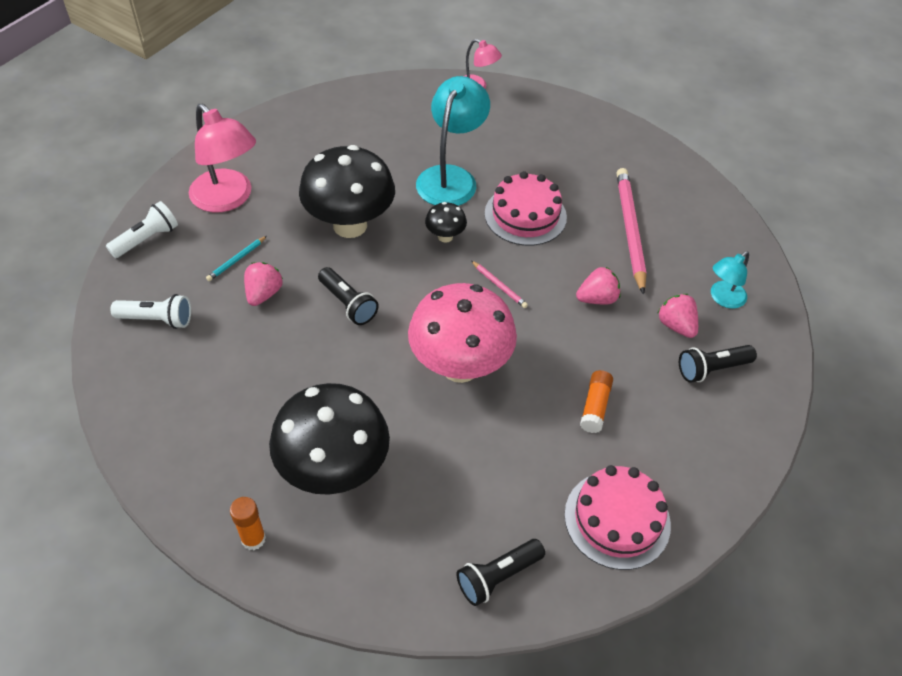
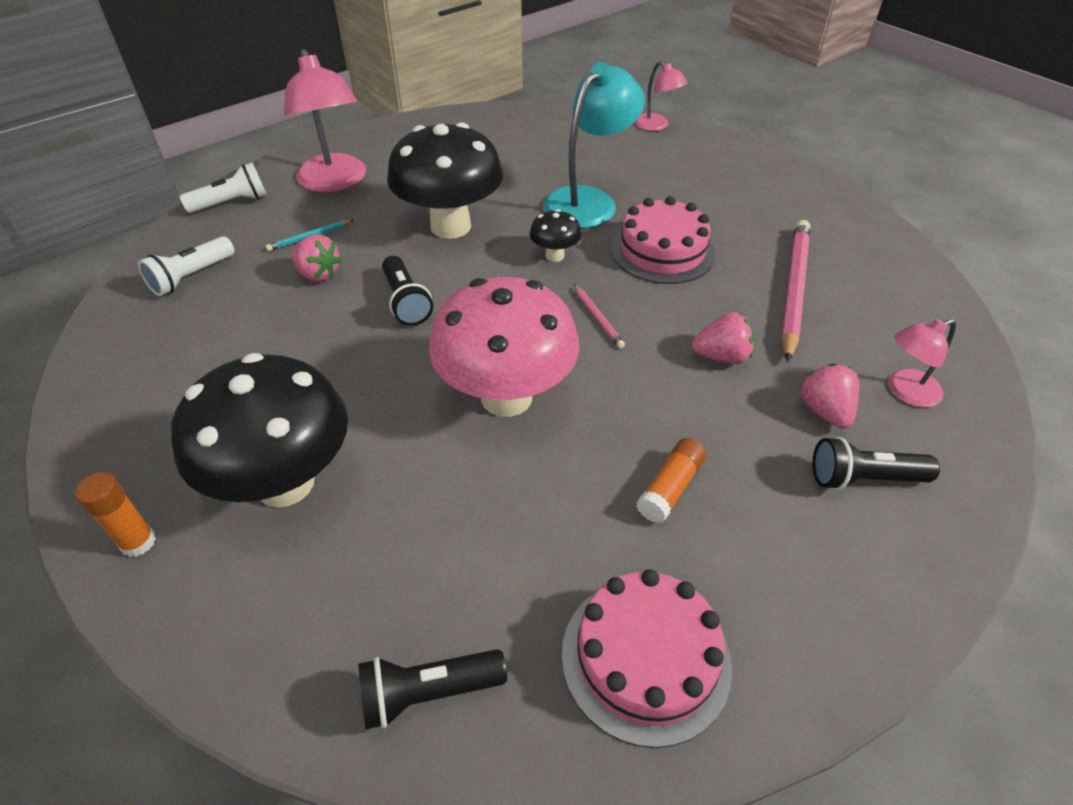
camera: 20 degrees right, 5 degrees down
(157, 319) = (191, 277): white flashlight -> white flashlight turned 105 degrees clockwise
(263, 294) = (318, 274): pink strawberry -> pink strawberry turned 90 degrees clockwise
(723, 299) = (905, 392): turquoise lamp -> pink lamp

